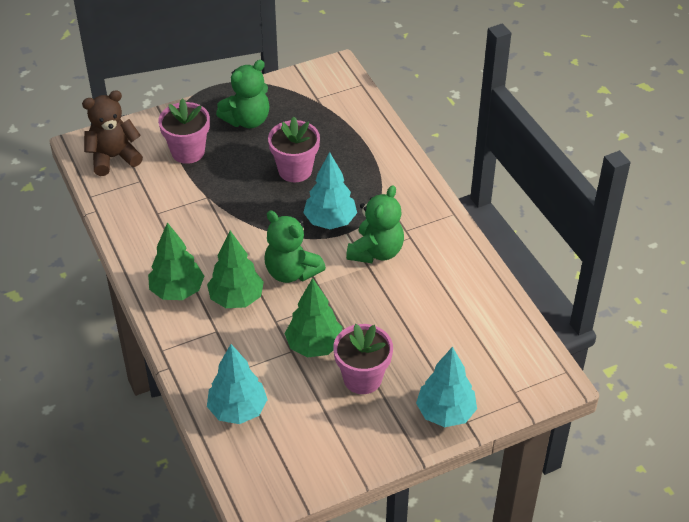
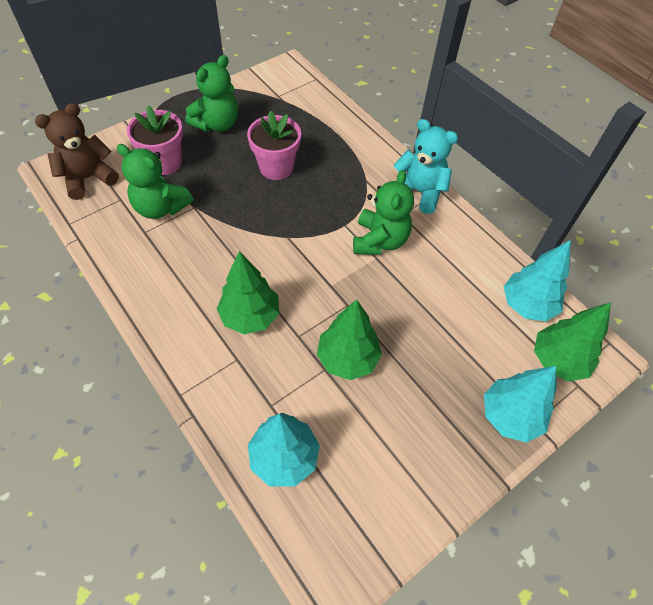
camera: 15 degrees left, 10 degrees up
(177, 291) = (183, 318): green tree -> green tree (558, 360)
(291, 272) = (300, 276): green teddy bear -> green teddy bear (161, 207)
(330, 221) = (325, 215): turquoise tree -> turquoise tree (527, 305)
(362, 378) = (410, 389): pink flower pot -> none
(431, 212) = (419, 192): none -> turquoise teddy bear

